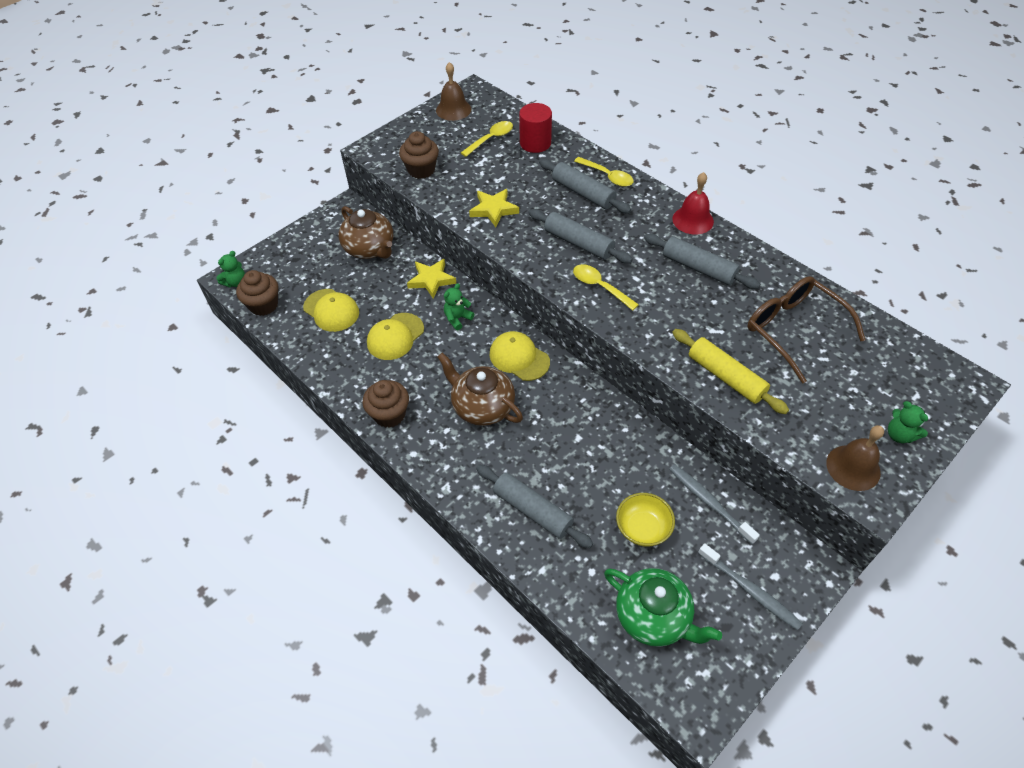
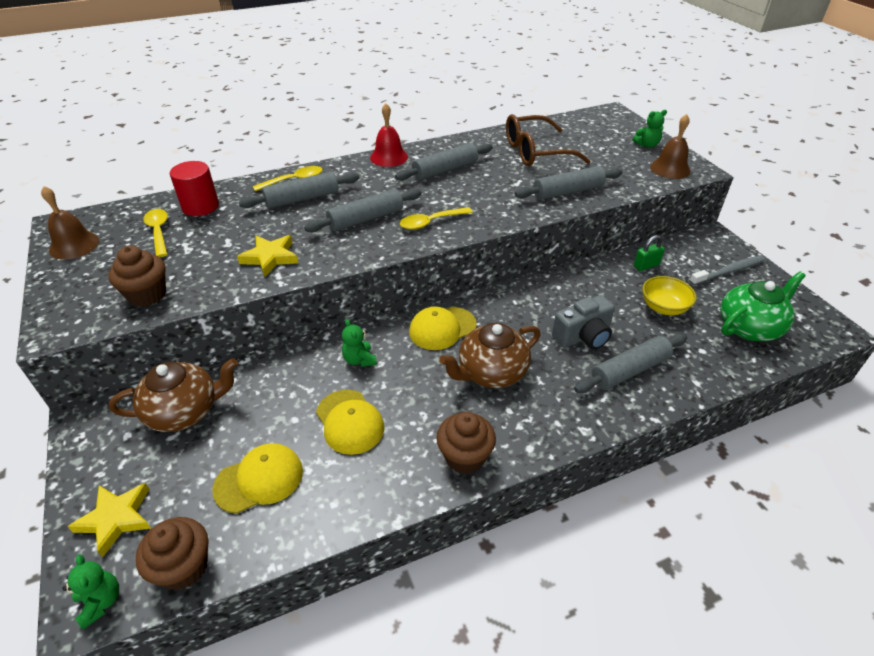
camera: 70 degrees left, 10 degrees down
(431, 280) = (286, 366): yellow star -> yellow star (116, 519)
(561, 464) = (583, 336): none -> grey camera
(709, 502) = (646, 265): grey toothbrush -> green padlock
(726, 377) = (568, 192): yellow rolling pin -> grey rolling pin

